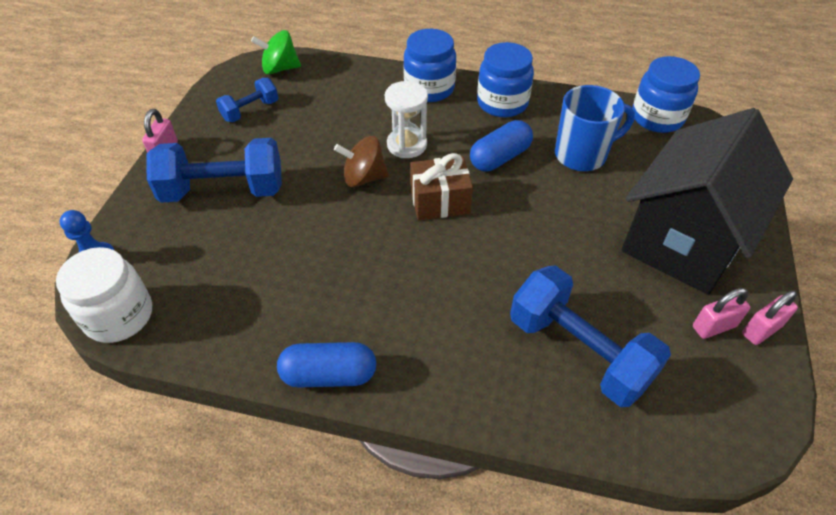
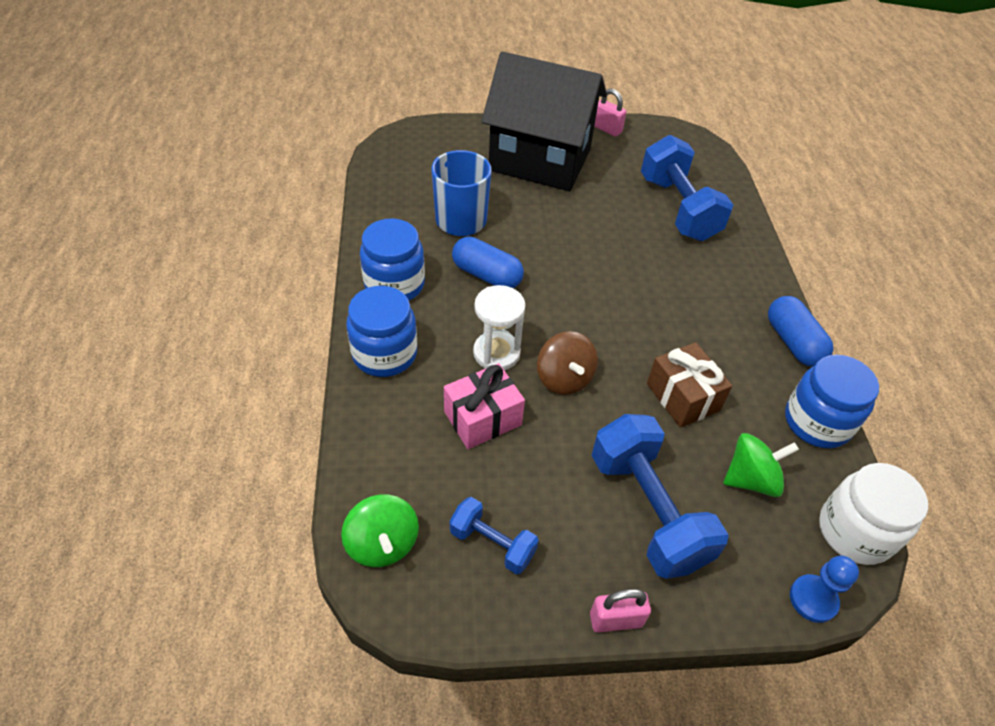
camera: 110 degrees left, 0 degrees up
(207, 264) = (751, 479): none -> green spinning top
(347, 125) = (482, 418): none -> pink gift
(440, 201) = (568, 309): brown gift -> brown gift (683, 397)
(578, 351) = (678, 208): blue dumbbell -> blue dumbbell turned 45 degrees counterclockwise
(657, 117) = (385, 174): blue jar -> blue jar (817, 422)
(714, 326) = (616, 148): pink padlock -> none

